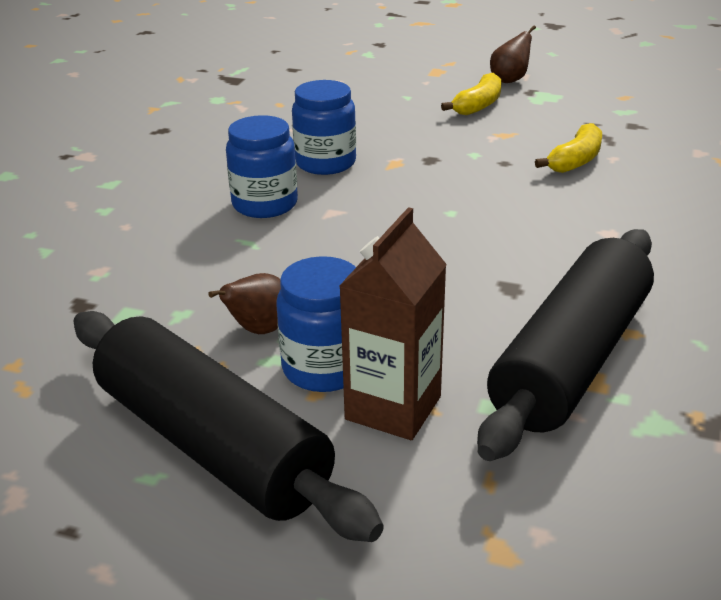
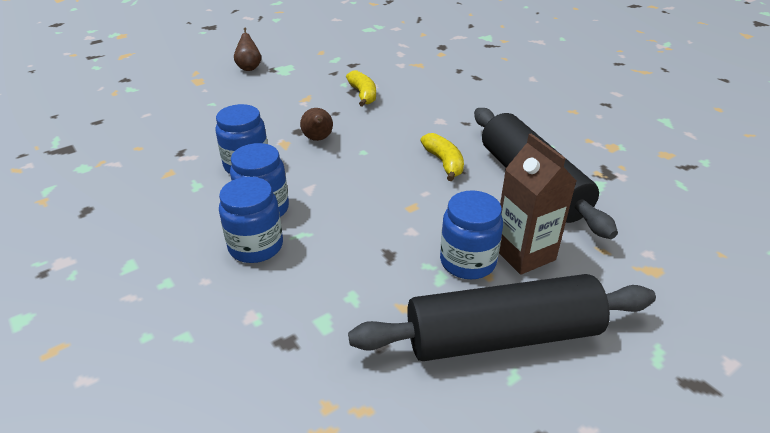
camera: 55 degrees left, 5 degrees up
(201, 227) = (256, 246): none -> blue jar
(259, 330) = (405, 271): brown pear -> brown pear (318, 139)
(478, 105) = (261, 89): yellow banana -> yellow banana (444, 163)

